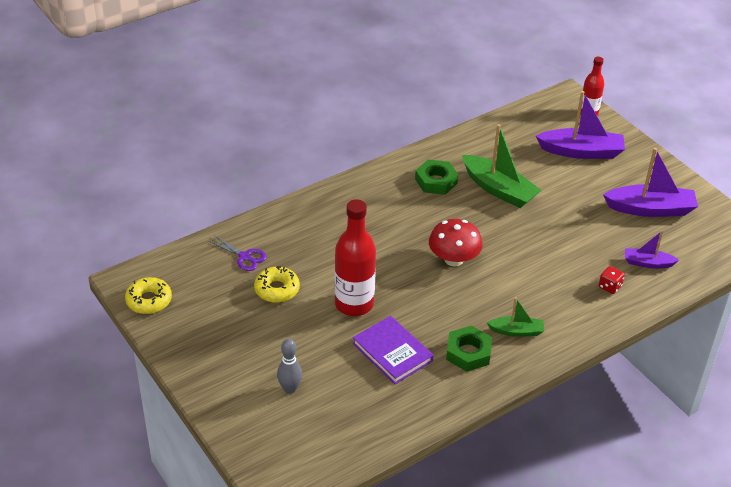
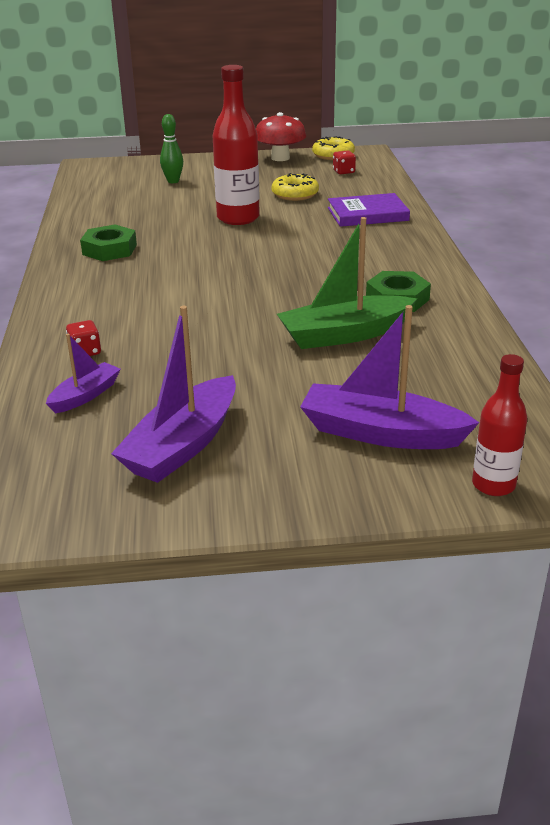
camera: 120 degrees right, 10 degrees down
(197, 278) = (343, 172): none -> red dice
(245, 257) = (354, 190): purple scissors -> none
(290, 389) = (173, 181): grey bowling pin -> green bowling pin
(392, 352) = (157, 221): purple book -> purple book (367, 214)
(453, 259) = (245, 274): red mushroom -> red mushroom (280, 158)
(516, 331) = (101, 278): green boat -> none
(581, 151) = (380, 433): purple boat -> purple boat turned 75 degrees clockwise

